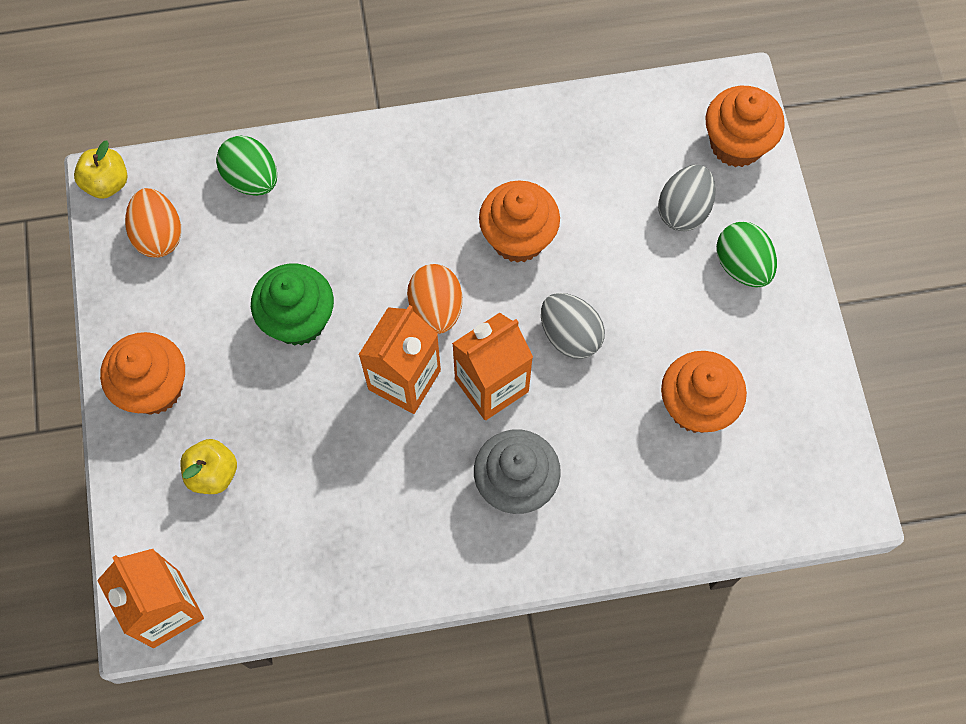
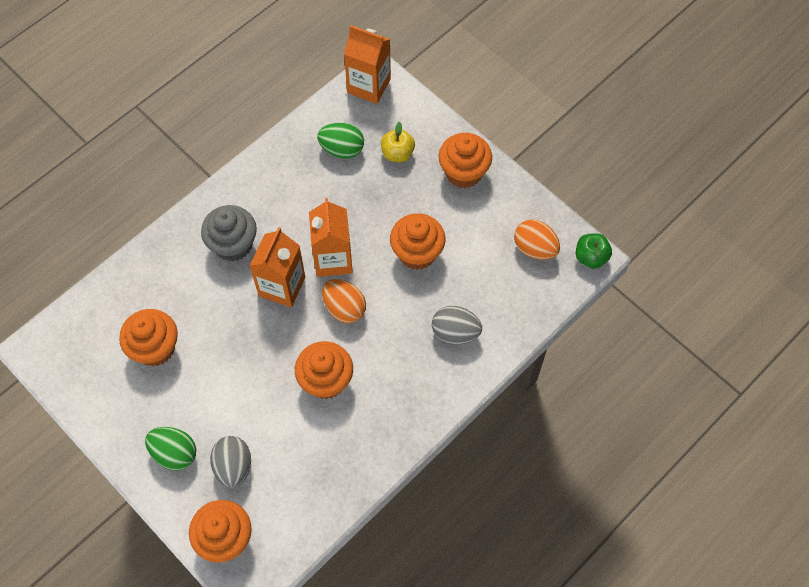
camera: 145 degrees right, 5 degrees down
(107, 183) = (591, 257): yellow apple -> green apple
(252, 179) = (512, 313): green egg -> green egg (342, 149)
(298, 320) = (417, 253): green cupcake -> orange cupcake
(570, 335) = (255, 342): grey egg -> grey egg (455, 332)

